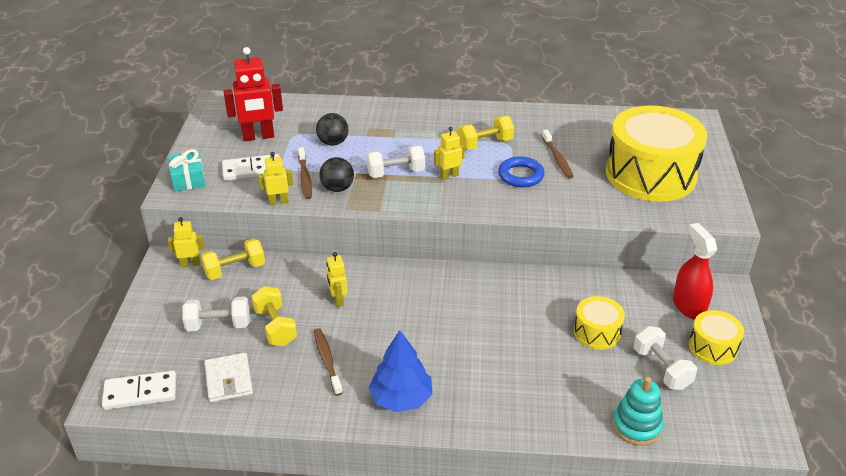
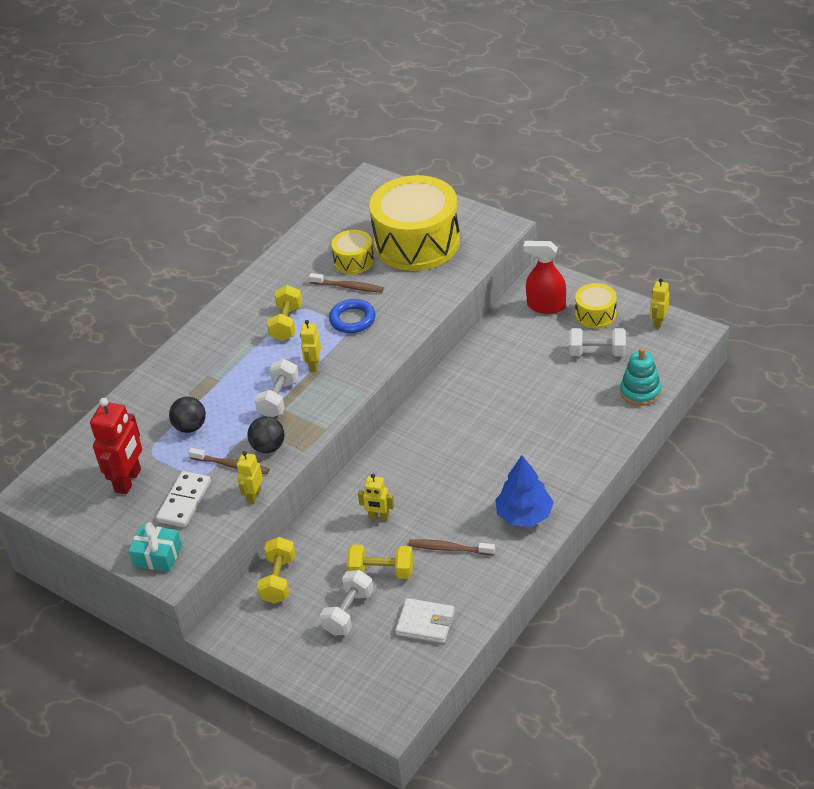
camera: 55 degrees left, 5 degrees up
(140, 392) = (397, 691): white domino -> none
(190, 264) = (242, 612): yellow robot -> yellow robot (658, 322)
(597, 332) = (536, 370): yellow drum -> yellow drum (354, 261)

